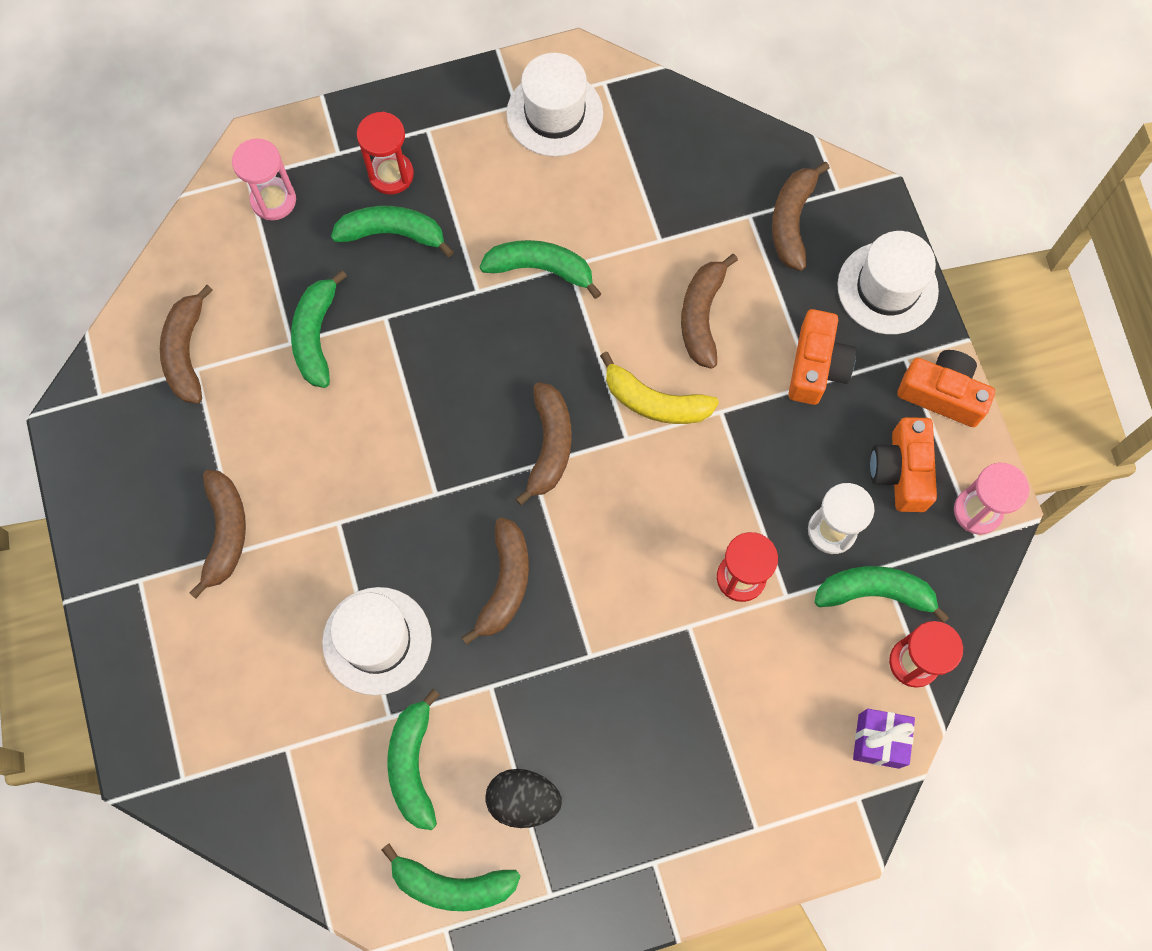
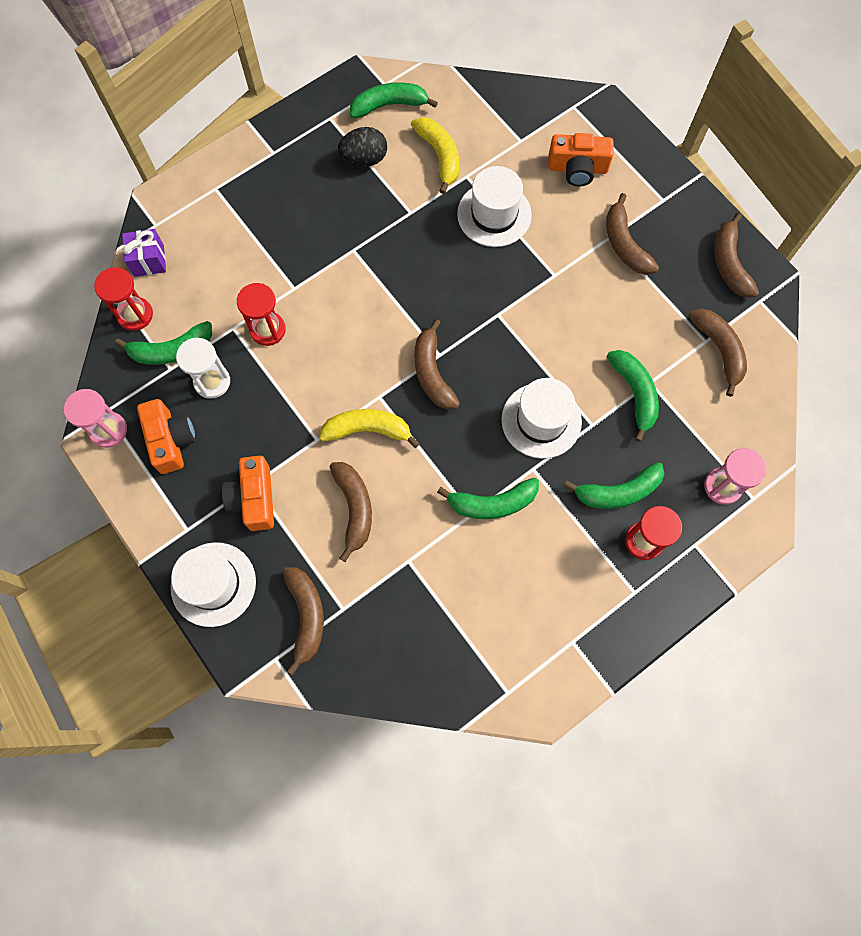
camera: 160 degrees right, 0 degrees up
(413, 765) = (440, 156): green banana -> yellow banana
(505, 584) = (426, 274): brown banana -> brown banana (729, 263)
(554, 114) = (537, 646): white hat -> white hat (541, 420)
(942, 394) = (152, 510): orange camera -> orange camera (577, 168)

